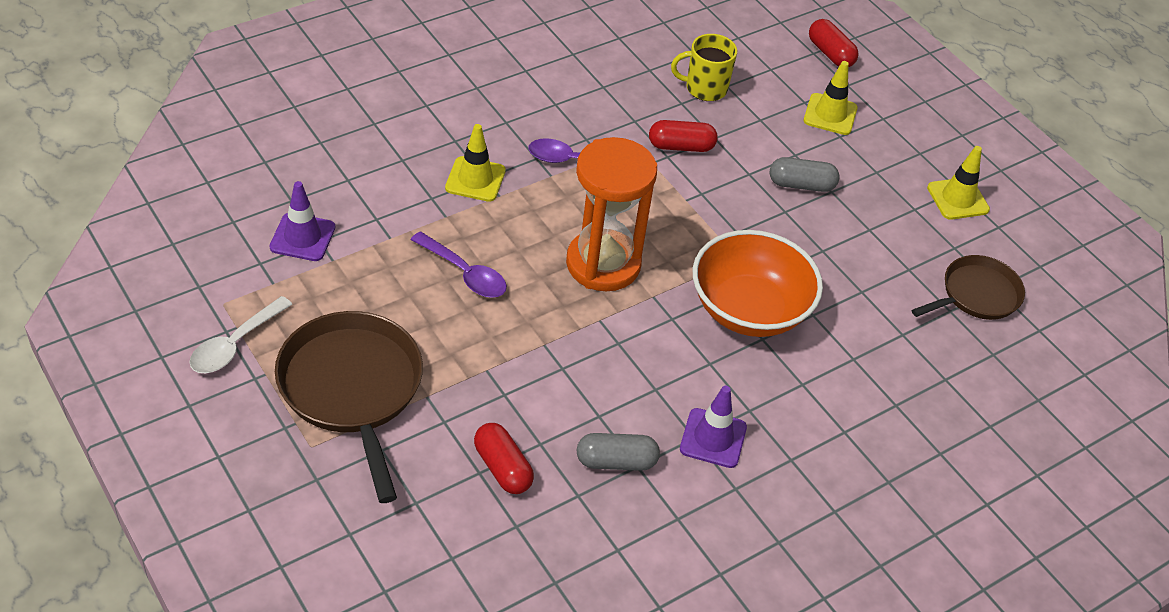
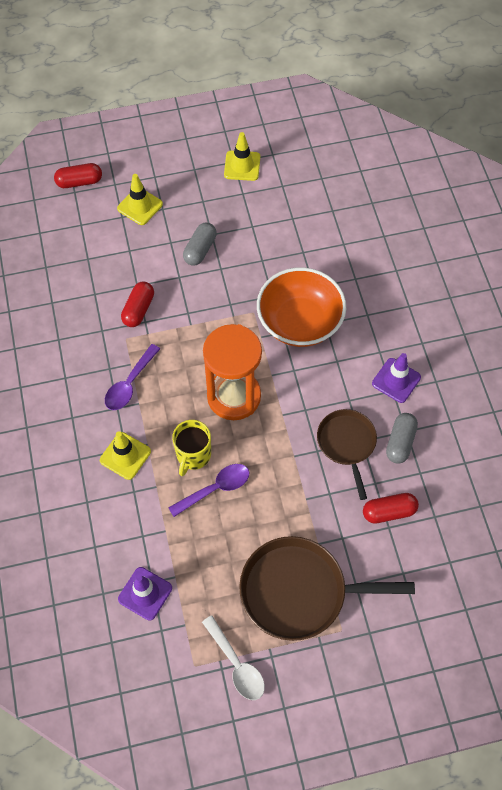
camera: 65 degrees left, 15 degrees up
(704, 88) = (85, 273): yellow mug -> yellow mug (193, 455)
(976, 295) = (324, 191): brown pan -> brown pan (347, 444)

